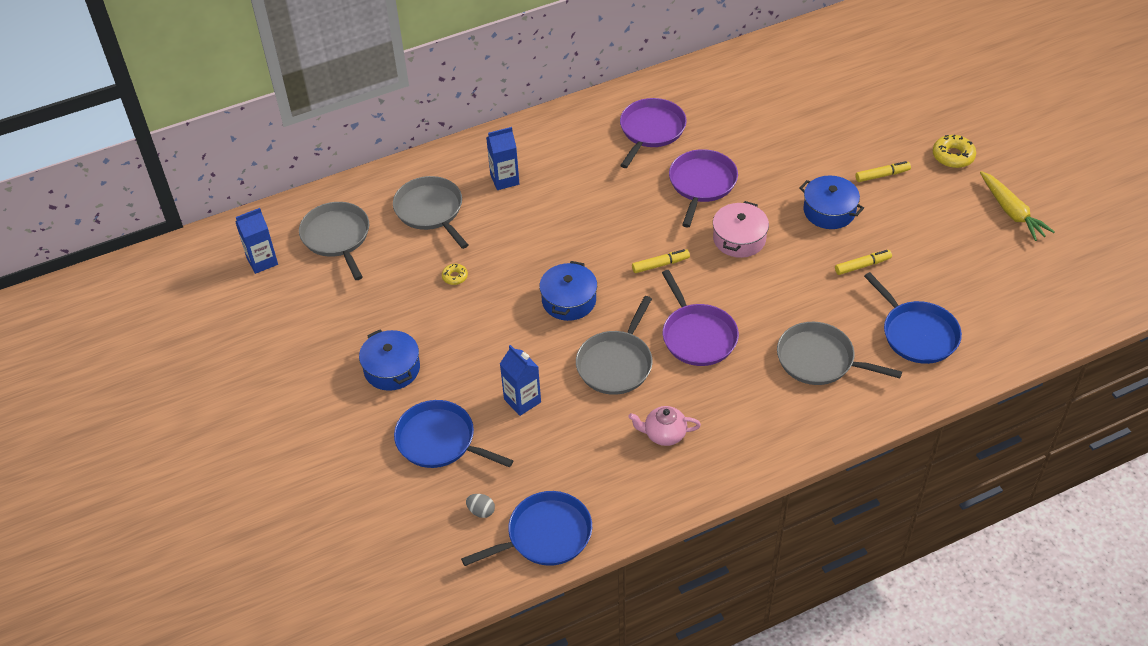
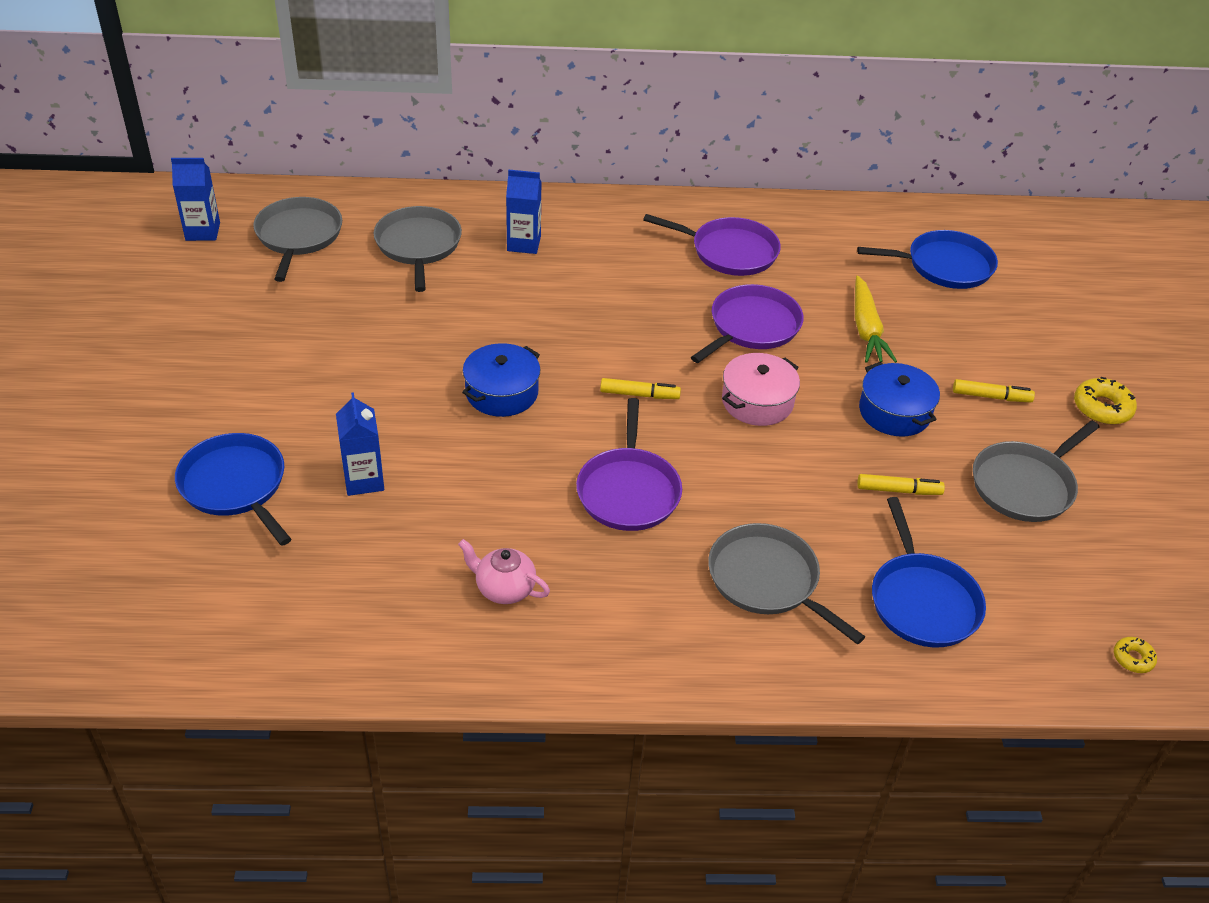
camera: 20 degrees right, 5 degrees down
(392, 369) = (246, 388): blue pot -> none
(455, 277) = (392, 320): yellow donut -> yellow donut (1133, 658)
(481, 511) = (218, 585): grey egg -> none
(545, 535) = (269, 647): blue pan -> blue pan (944, 266)
(616, 363) = (506, 483): grey pan -> grey pan (1025, 485)
(651, 130) = (729, 252): purple pan -> purple pan turned 60 degrees clockwise
(1012, 212) = (1148, 502): yellow carrot -> yellow carrot (866, 329)

